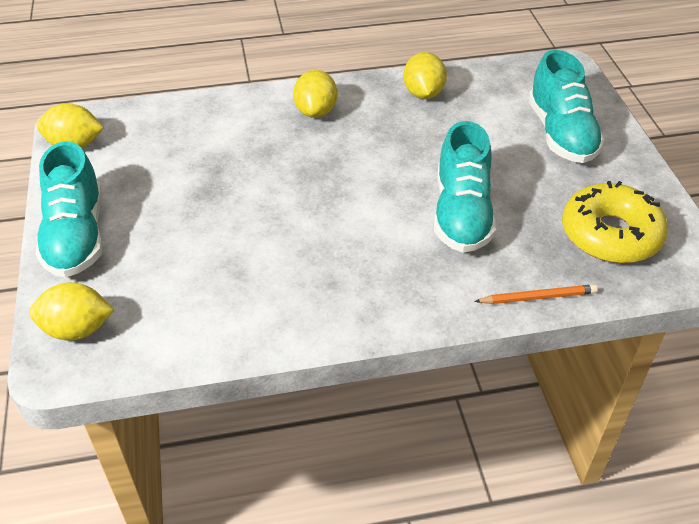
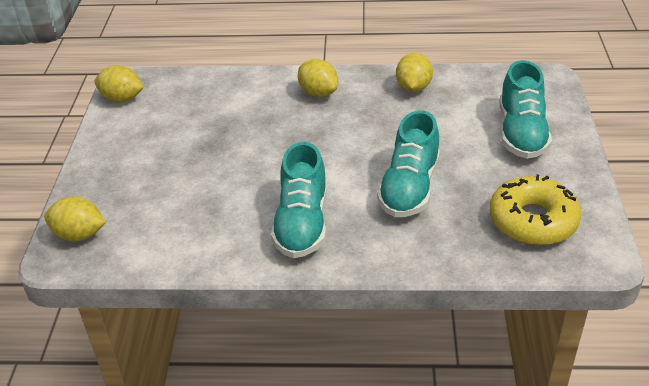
camera: 15 degrees right, 5 degrees down
(76, 236) = (101, 167): turquoise shoe -> turquoise shoe (302, 223)
(316, 112) = (318, 93): yellow lemon -> yellow lemon turned 60 degrees counterclockwise
(537, 297) = (449, 262): orange pencil -> none

